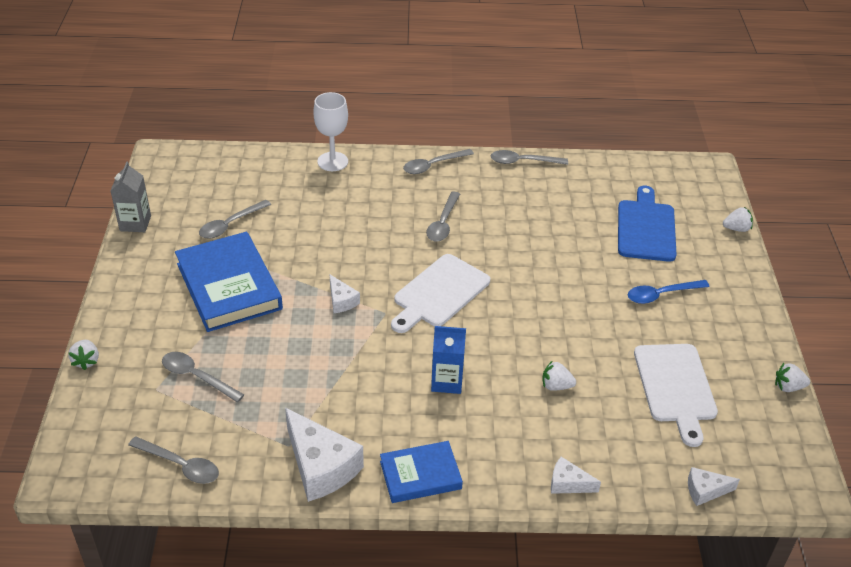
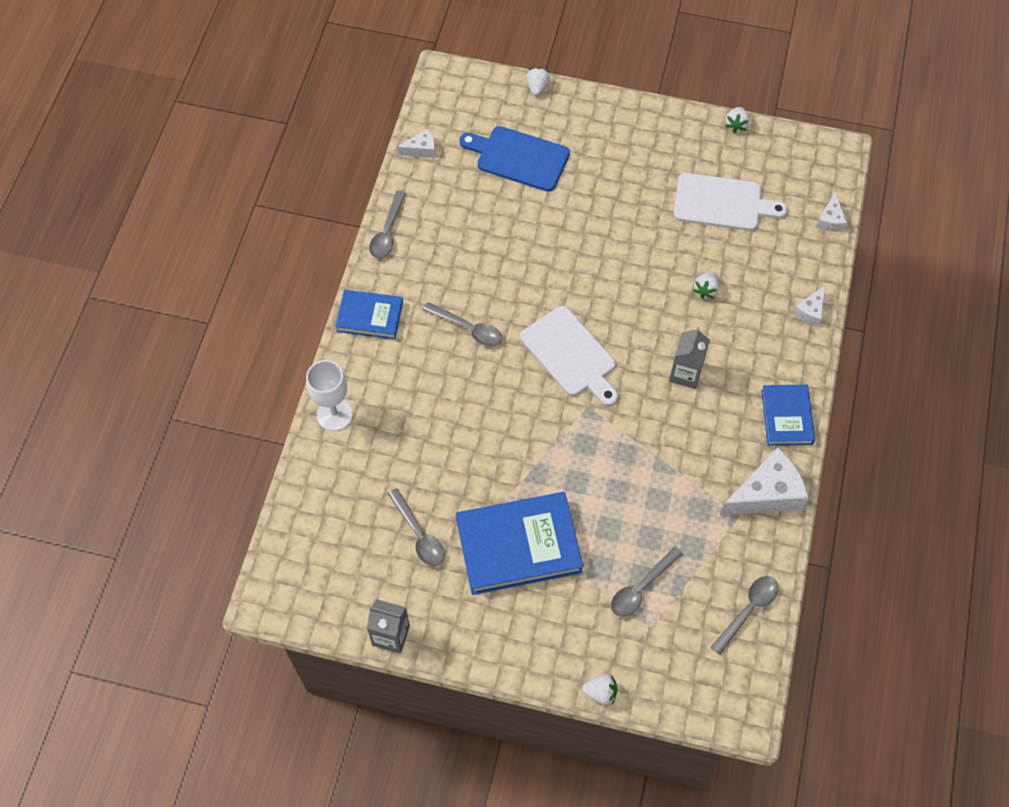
camera: 75 degrees left, 20 degrees up
(341, 301) = (563, 443): white cheese -> white cheese (421, 149)
(433, 165) = (370, 317): grey spoon -> blue book
(447, 381) = (685, 373): blue carton -> grey carton
(661, 295) = (611, 176): blue spoon -> none

